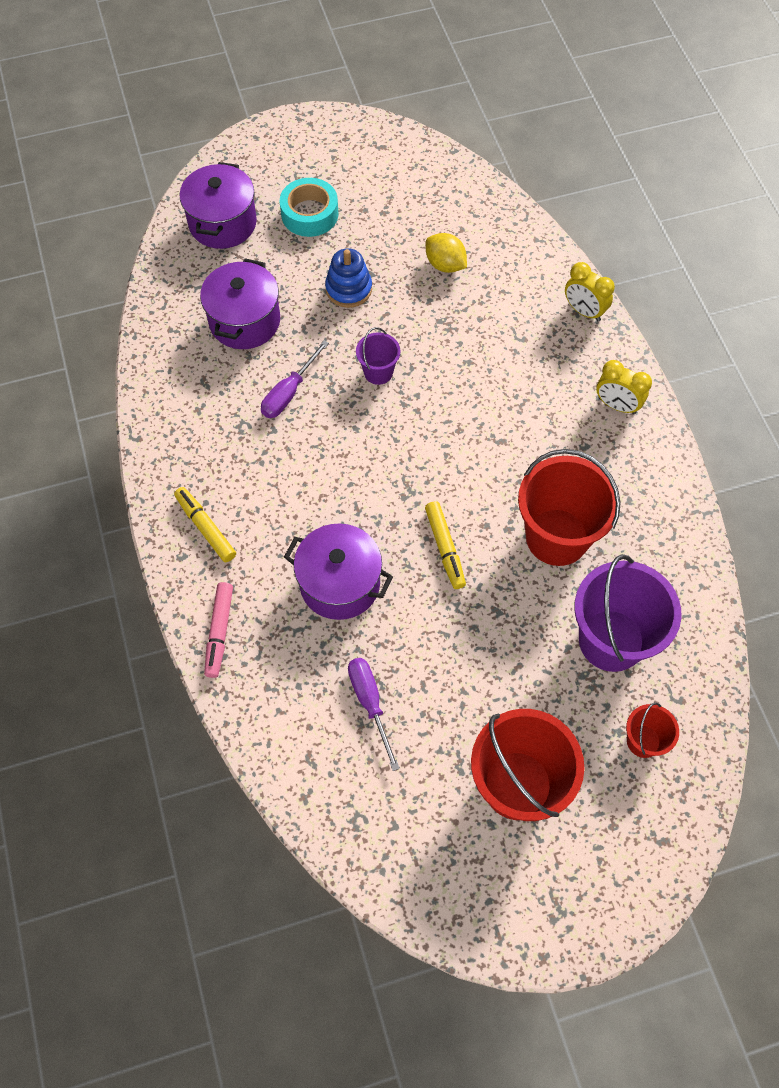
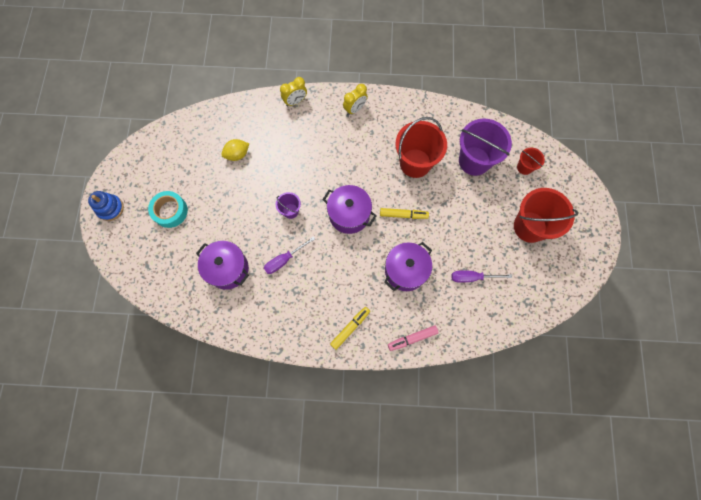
camera: 70 degrees left, 10 degrees up
(206, 528) = (350, 328): yellow marker -> yellow marker turned 150 degrees clockwise
(219, 632) = (412, 338): pink marker -> pink marker turned 135 degrees clockwise
(222, 223) = (153, 260): purple pot -> purple pot (349, 215)
(289, 392) = (284, 260): purple screwdriver -> purple screwdriver turned 90 degrees clockwise
(348, 289) = (231, 208): blue stacking toy -> blue stacking toy (110, 208)

